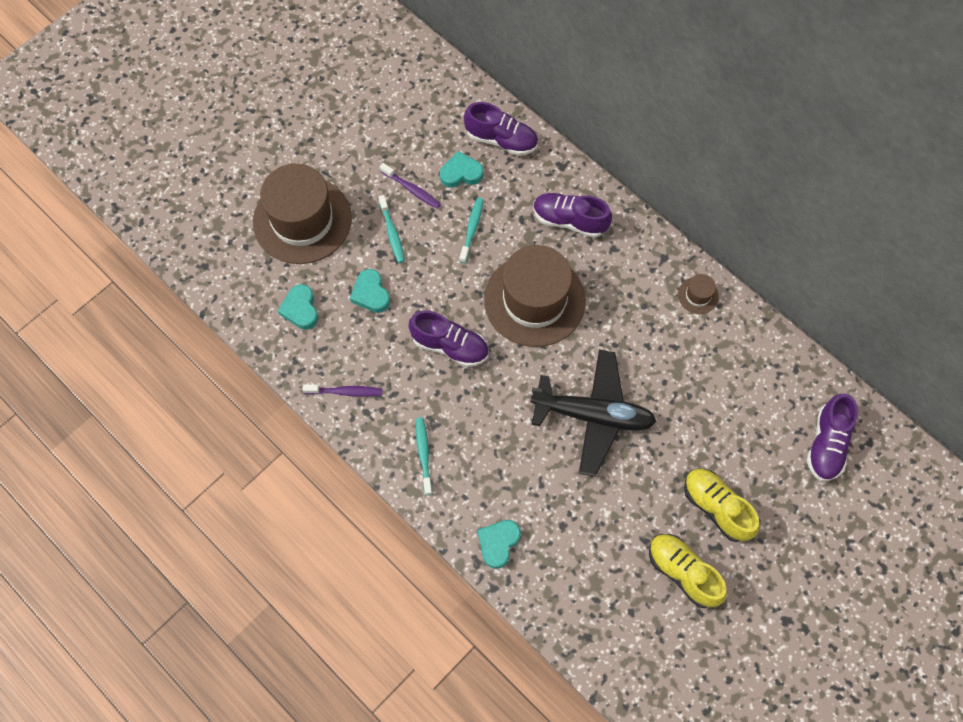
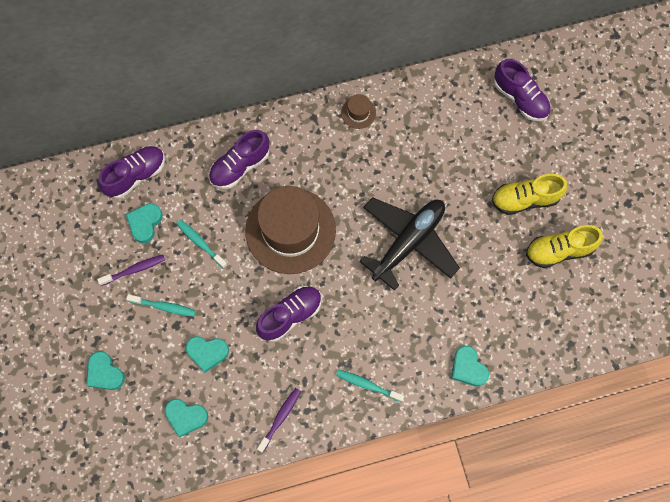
camera: 60 degrees left, 5 degrees up
(302, 220) = (105, 373): brown hat -> turquoise heart

